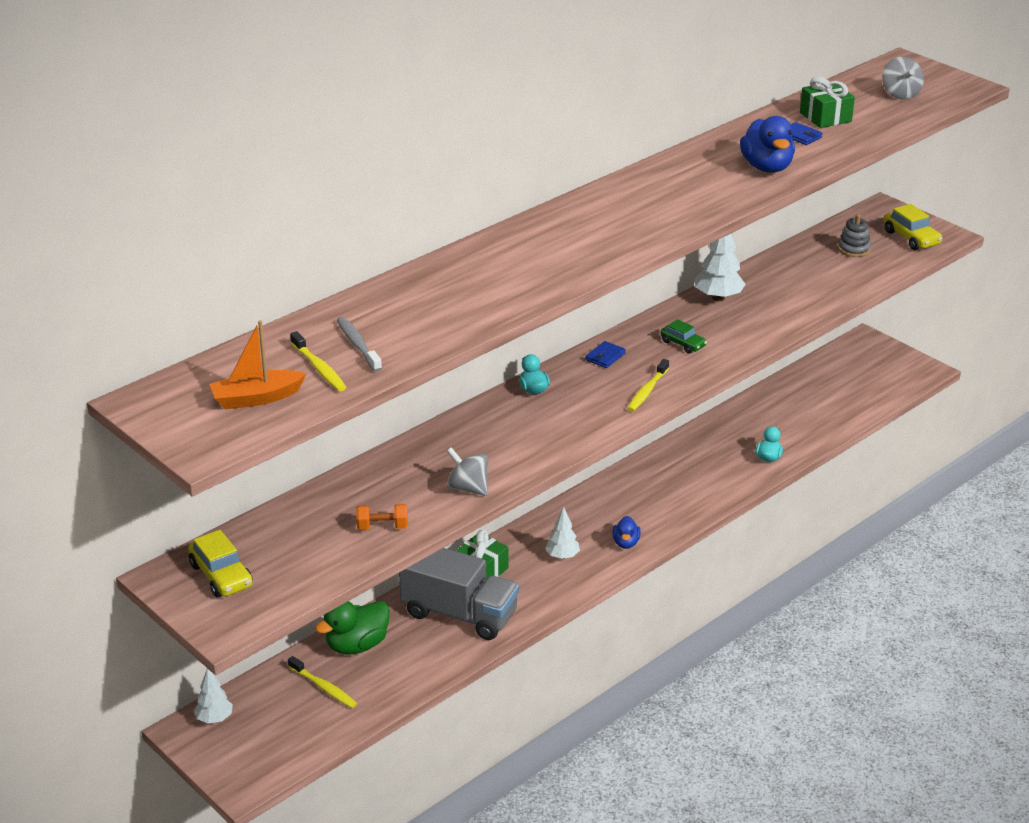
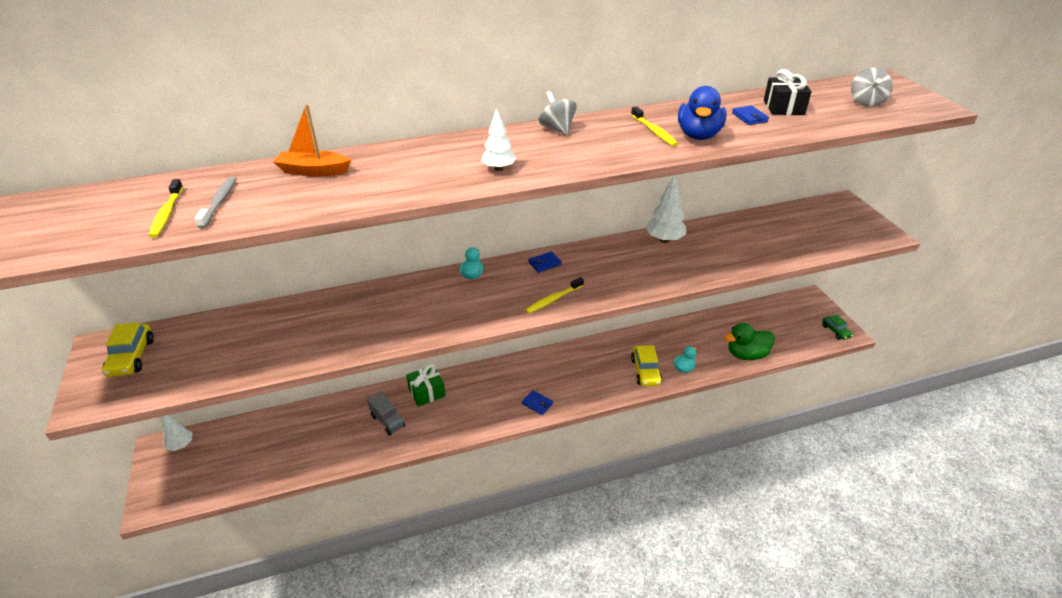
camera: 25 degrees right, 5 degrees up
(256, 398) = (91, 226): orange boat -> orange boat (313, 171)
(323, 687) = (261, 447): yellow toothbrush -> yellow toothbrush (654, 131)
(357, 645) = (307, 421): green duck -> green duck (746, 354)
(382, 527) = (269, 354): orange dumbbell -> none
(459, 614) = (387, 421): grey truck -> grey truck, size x0.50
(468, 488) = (356, 341): grey spinning top -> grey spinning top (557, 129)
(562, 556) = (487, 399): white tree -> white tree (499, 169)
(626, 543) = (537, 404): blue duck -> blue wallet
(683, 344) = (610, 269): green car -> green car (836, 331)
(825, 117) = (783, 107): green gift -> black gift
(853, 249) = (799, 228): grey stacking toy -> none
(911, 238) = (854, 230): yellow car -> yellow car (645, 371)

